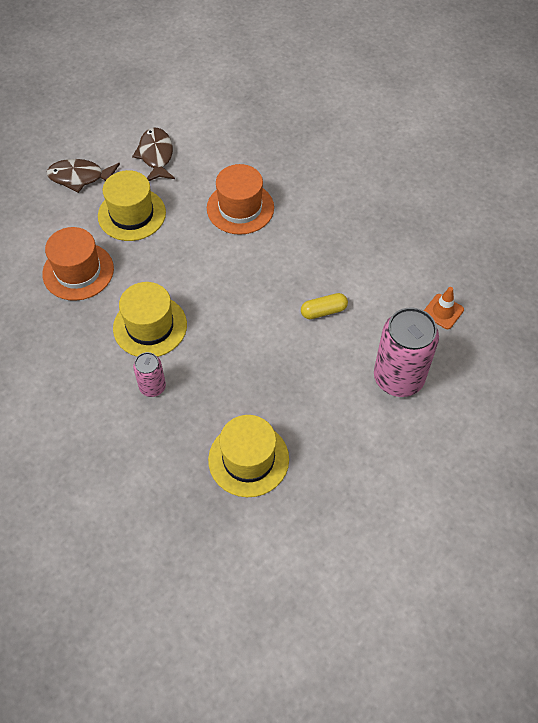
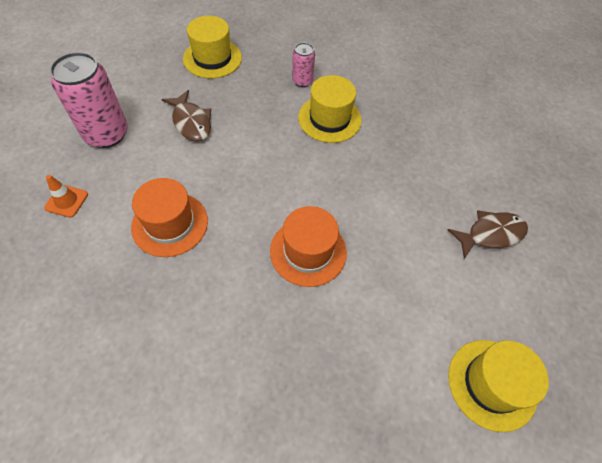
camera: 155 degrees right, 0 degrees up
(78, 271) = (417, 144): orange hat -> orange hat (170, 224)
(132, 214) = (411, 210): yellow hat -> yellow hat (492, 384)
(156, 155) = (435, 289): brown fish -> brown fish (191, 122)
(323, 311) = (185, 170): yellow capsule -> none

